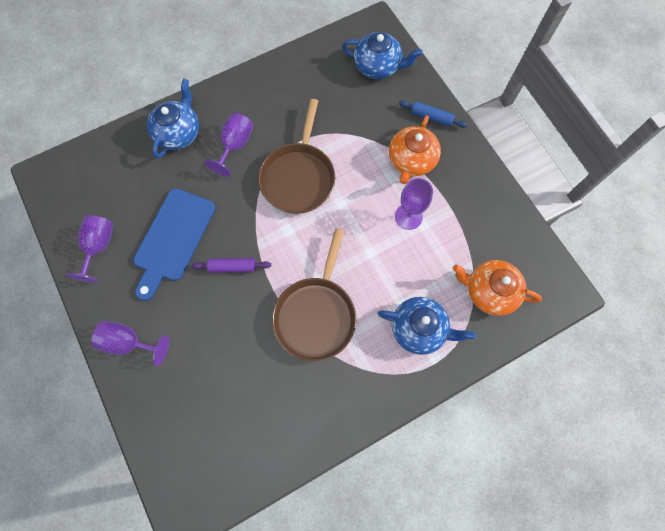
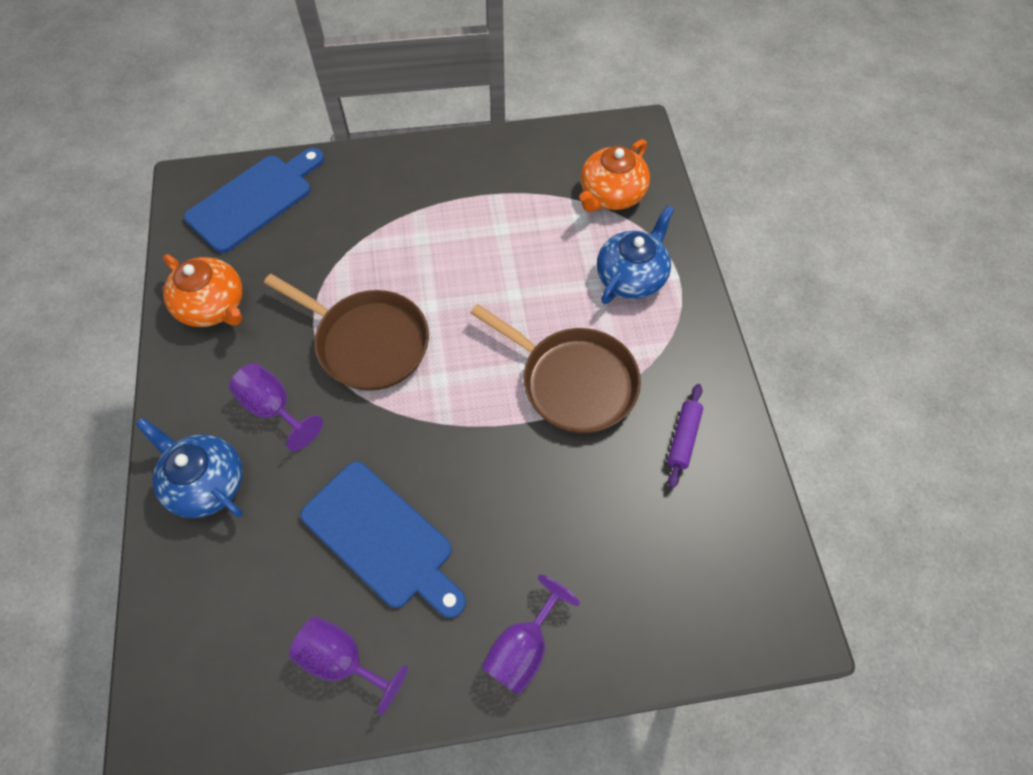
camera: 70 degrees left, 10 degrees down
(232, 267) = (464, 466): purple rolling pin -> purple rolling pin (683, 438)
(378, 66) = (254, 200): blue teapot -> blue cutting board
(408, 216) = (484, 239): purple goblet -> none
(411, 160) = (410, 211): orange teapot -> orange teapot (213, 306)
(431, 117) = (362, 170): blue rolling pin -> none

